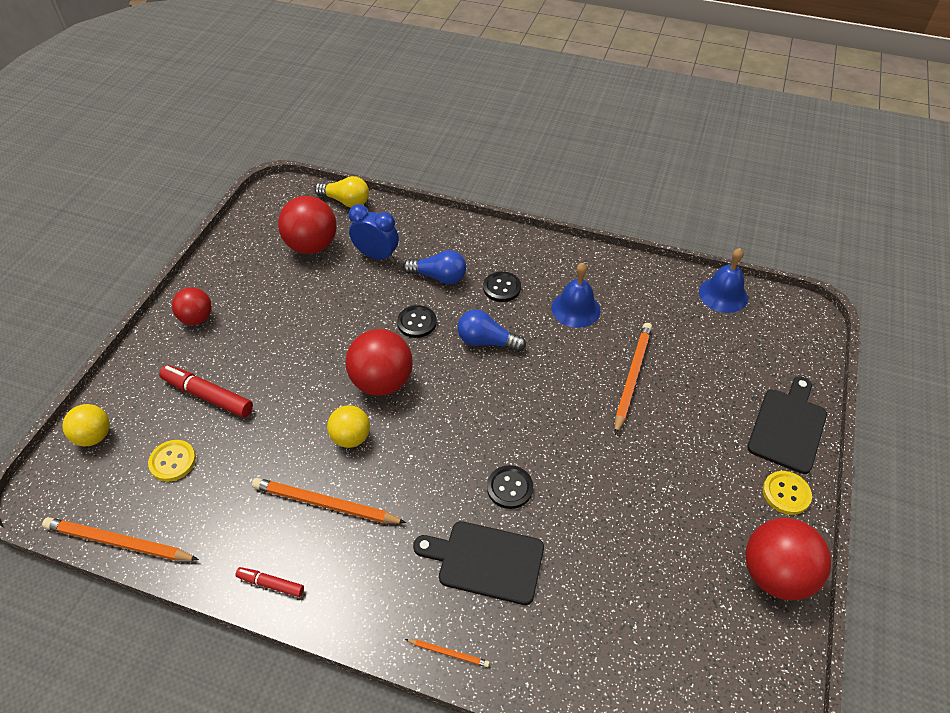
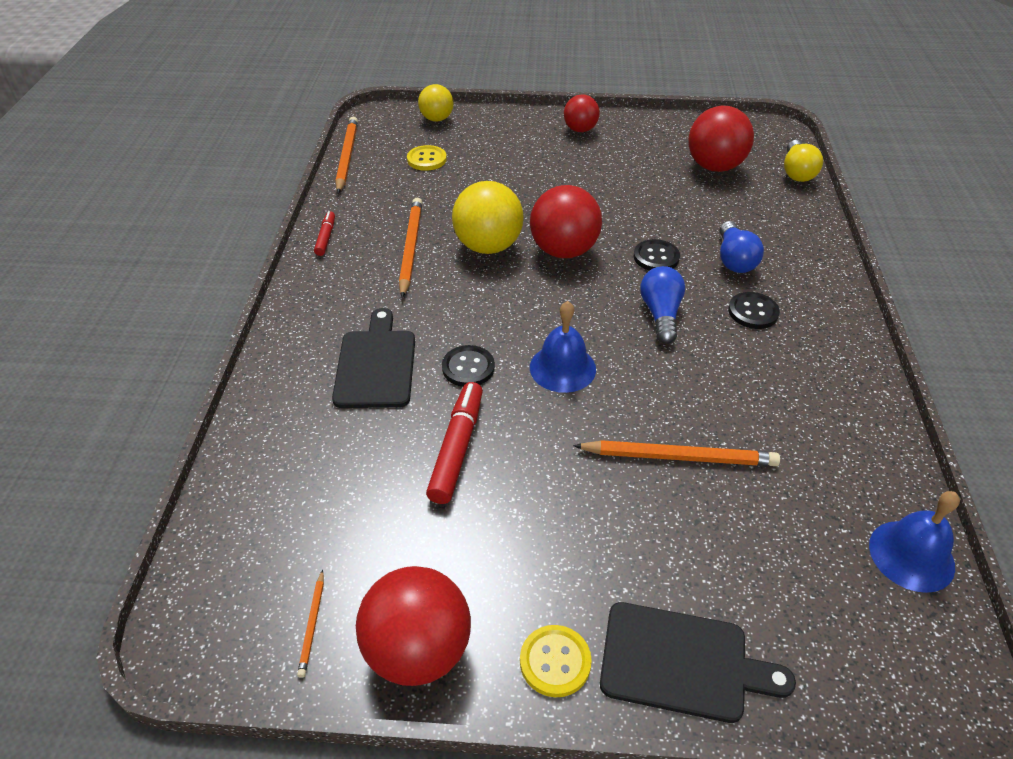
camera: 75 degrees right, 5 degrees down
(208, 396) = (499, 158): red marker -> red marker (457, 448)
(351, 438) = (488, 246): yellow ball -> yellow ball, size x1.64
(376, 255) = (733, 210): blue clock -> none
(448, 653) = (275, 356): orange pencil -> orange pencil (312, 625)
(575, 309) = (763, 384): blue bell -> blue bell (562, 368)

